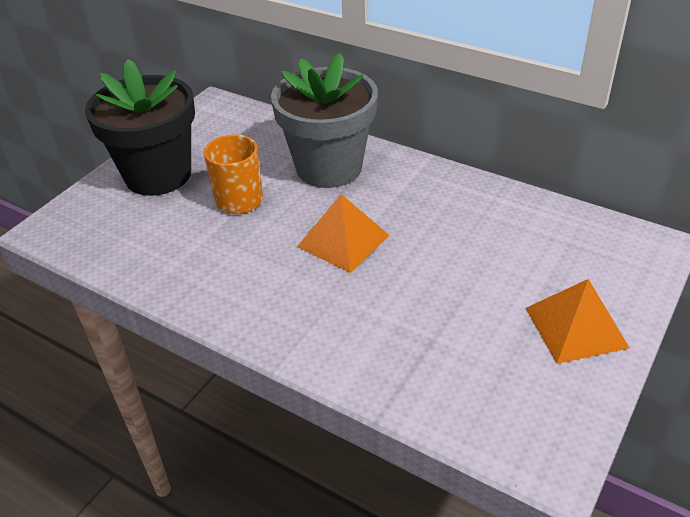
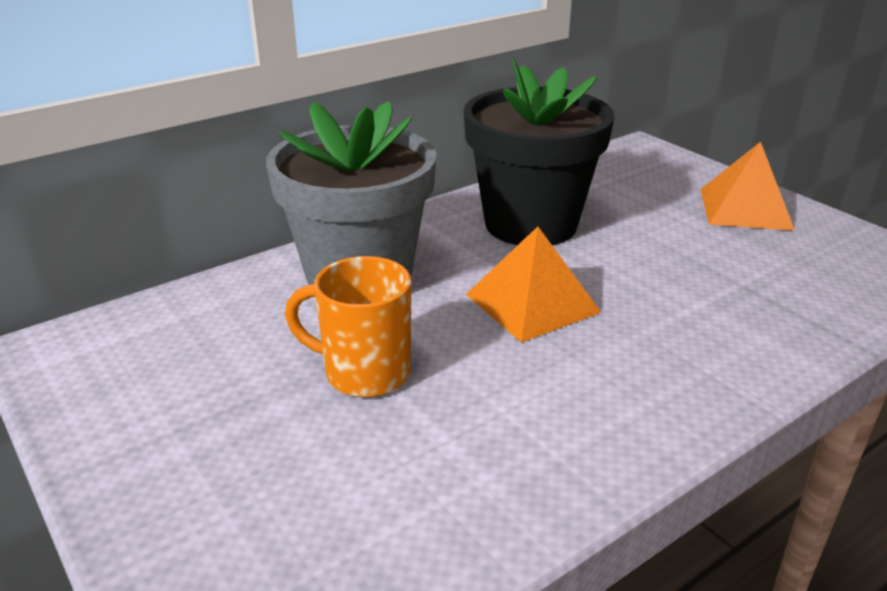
camera: 70 degrees left, 10 degrees down
(158, 175) = (202, 456): black flower pot -> black flower pot (531, 224)

